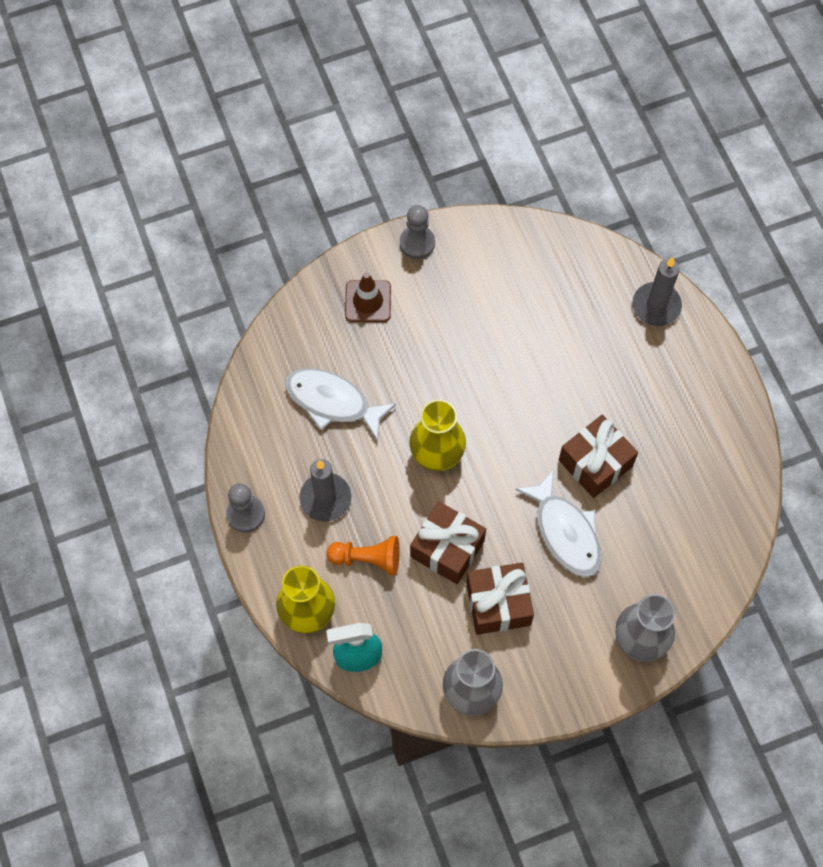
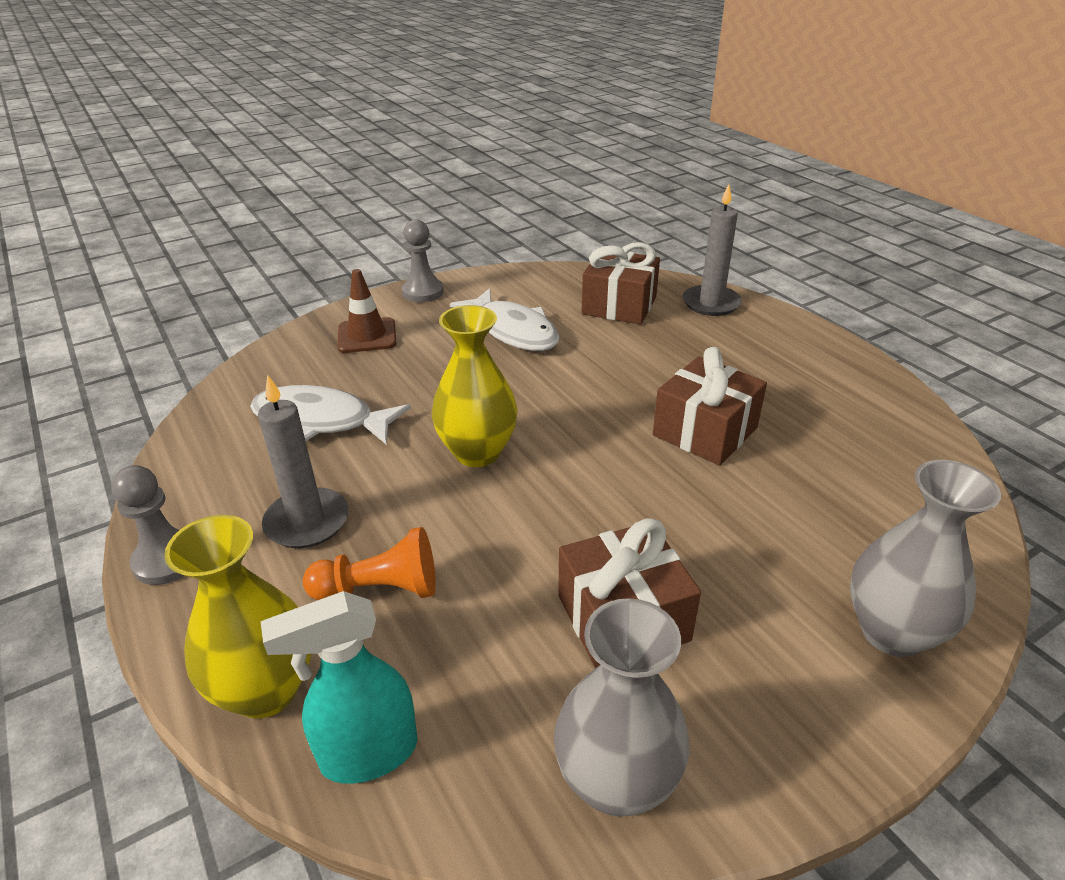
camera: 10 degrees left, 30 degrees down
(447, 548) = (515, 555): brown gift -> brown gift (619, 306)
(565, 532) = (696, 508): white fish -> white fish (513, 331)

